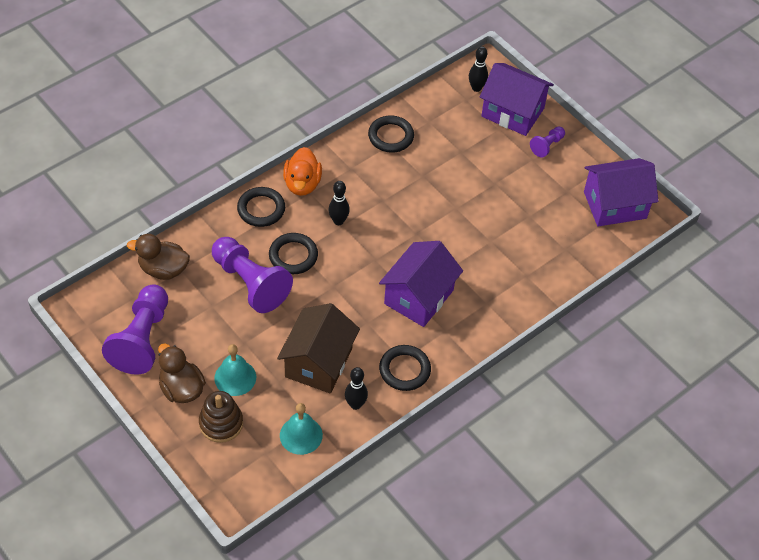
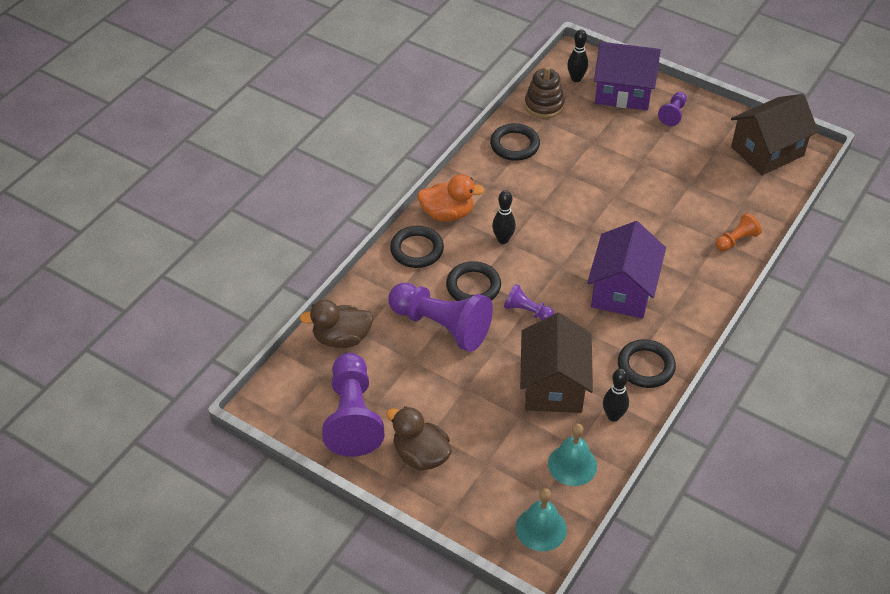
camera: 15 degrees left, 5 degrees down
(221, 423) = (481, 478): brown stacking toy -> brown stacking toy (544, 105)
(235, 377) = (473, 426): turquoise bell -> turquoise bell (541, 528)
(302, 184) = (447, 214): orange duck -> orange duck turned 75 degrees counterclockwise
(328, 291) = (527, 311): none -> purple pawn
(542, 280) = (736, 240): none -> orange pawn
(615, 205) = (767, 151): purple house -> brown house

